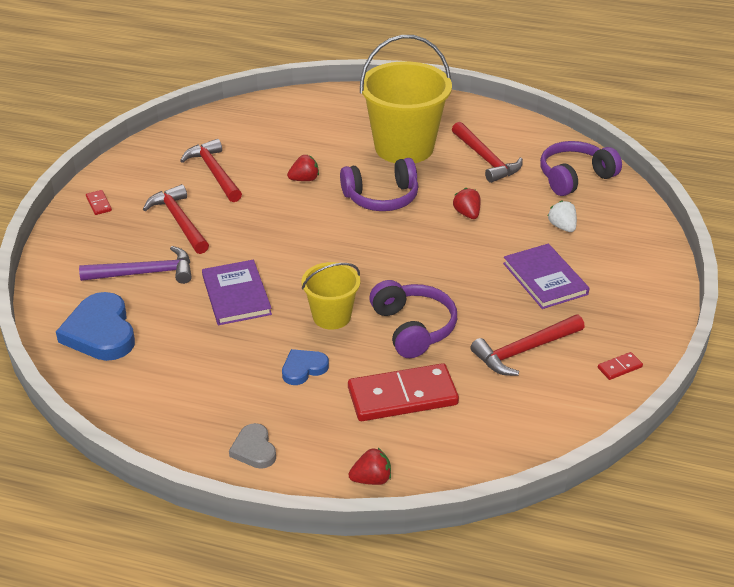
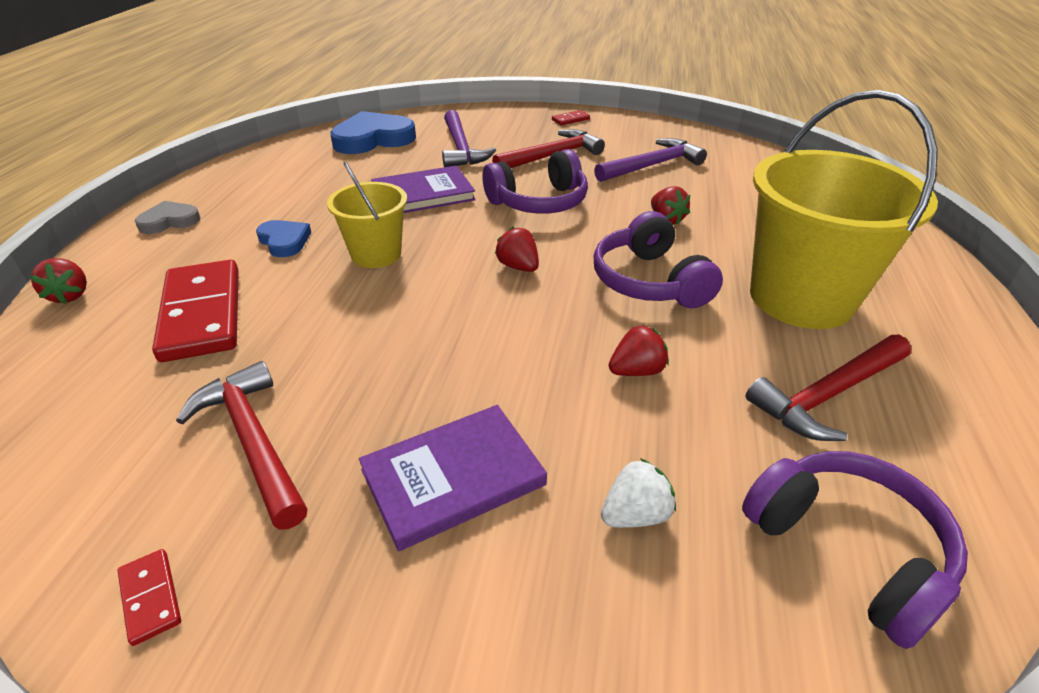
camera: 85 degrees right, 0 degrees up
(214, 172) = (652, 166): red hammer -> purple hammer
(358, 249) = (518, 267): none -> red strawberry
(413, 328) = (339, 319): purple headphones -> purple headphones (539, 202)

